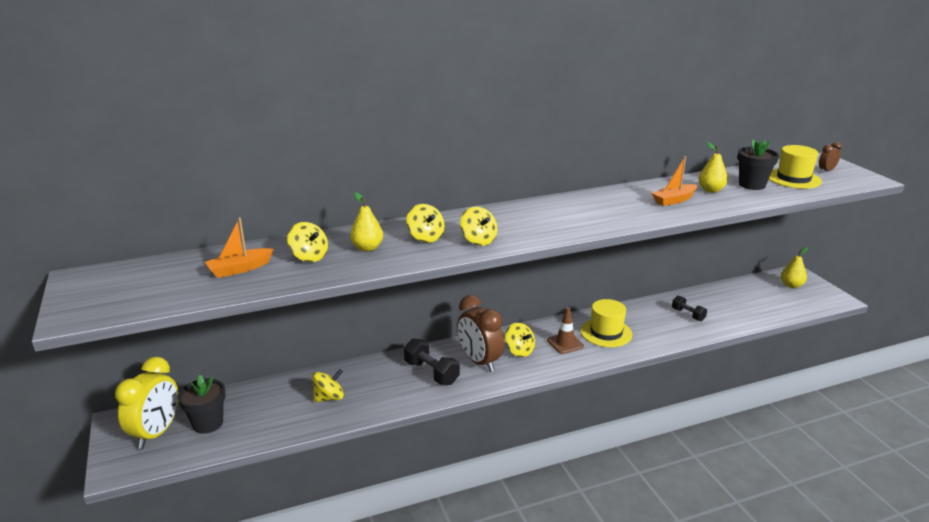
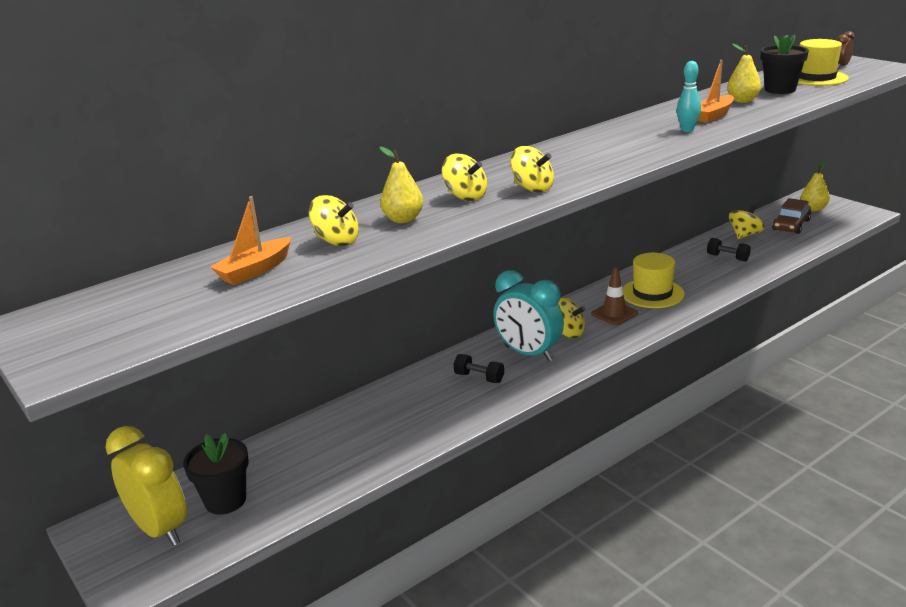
camera: 15 degrees left, 0 degrees up
(156, 433) = (160, 529): yellow clock -> yellow clock turned 45 degrees counterclockwise
(329, 398) = (369, 433): yellow spinning top -> yellow spinning top (745, 235)
(431, 373) = (479, 378): black dumbbell -> black dumbbell, size x0.63
(479, 362) = (528, 353): brown clock -> turquoise clock
(641, 210) = (687, 130): none -> turquoise bowling pin
(761, 296) = (791, 225): none -> brown car

